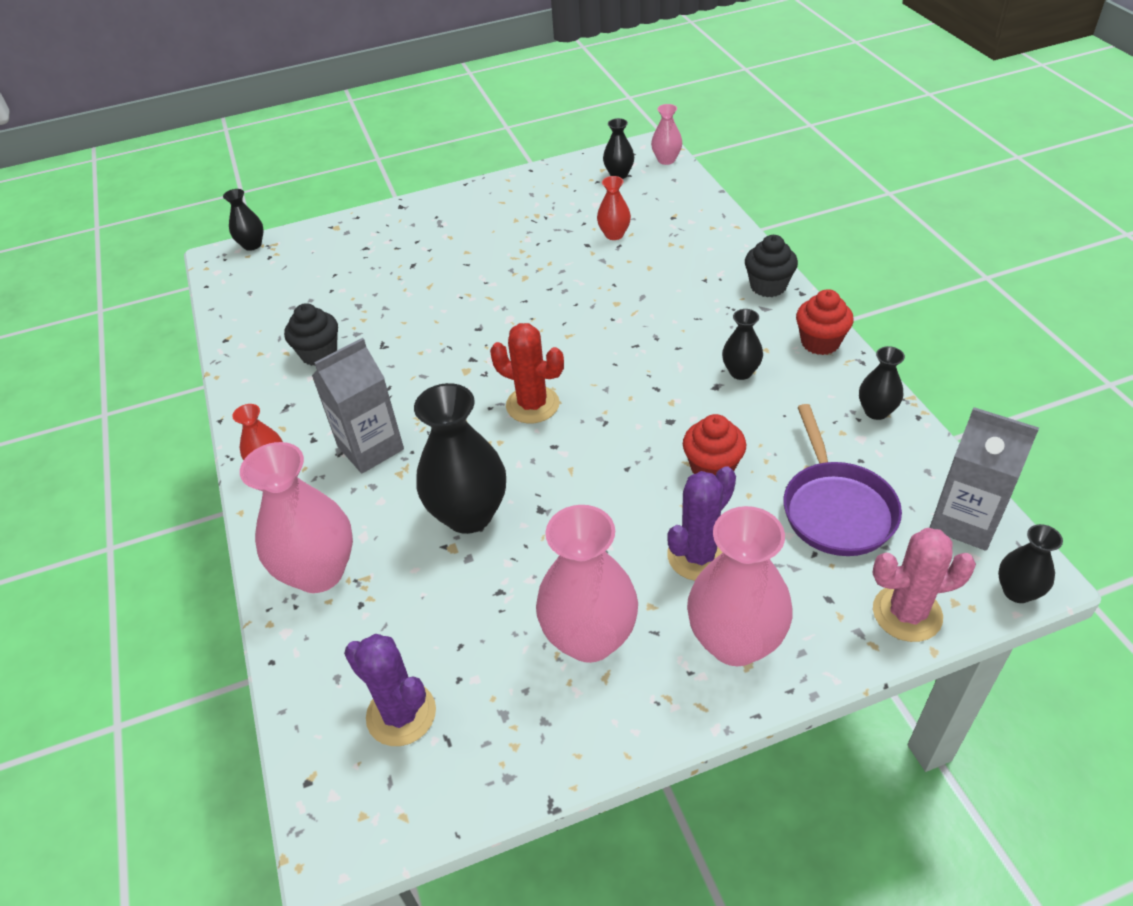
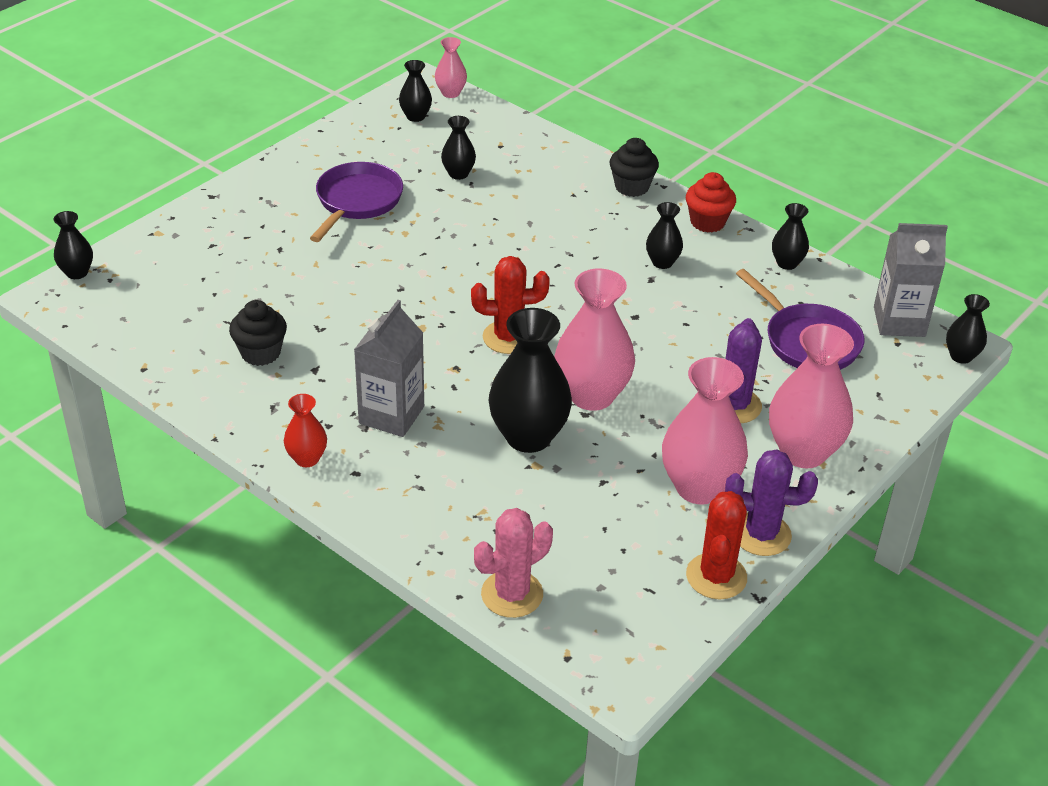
camera: 35 degrees left, 5 degrees down
(319, 572) = (437, 521): pink vase -> pink vase (591, 395)
(401, 714) = (600, 588): purple cactus -> purple cactus (761, 534)
(508, 239) = (357, 202): none -> purple pan
(526, 757) = (716, 576): none -> red cactus
(614, 234) = (458, 174): red vase -> black vase
(712, 468) = (696, 341): red cupcake -> none
(907, 613) = (902, 394): pink cactus -> pink cactus (512, 594)

